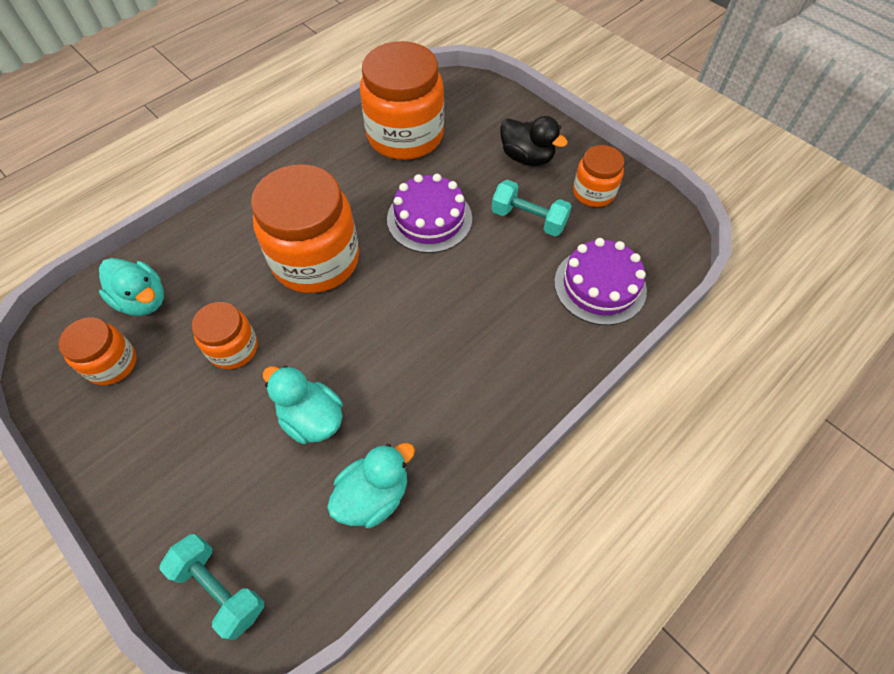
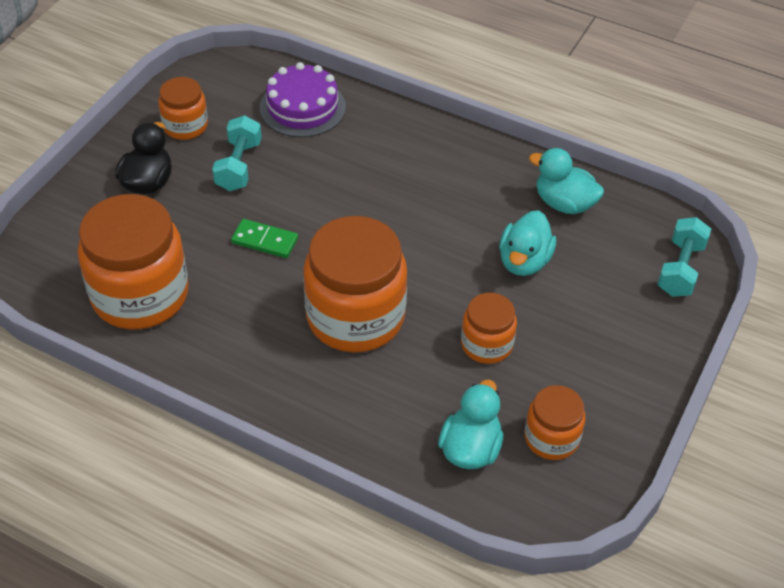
camera: 110 degrees left, 10 degrees down
(429, 219) = (265, 240): purple cake -> green domino

